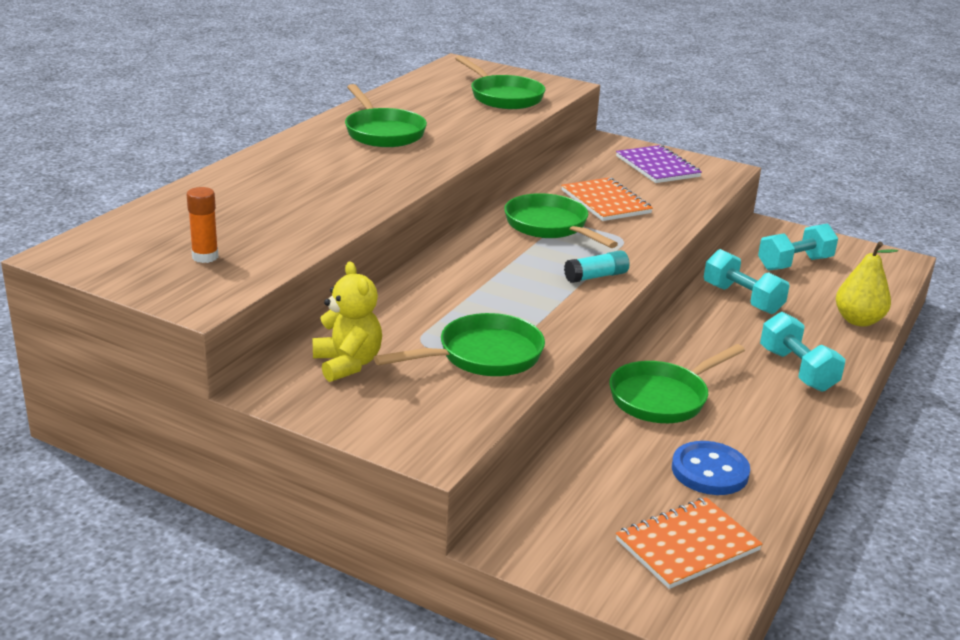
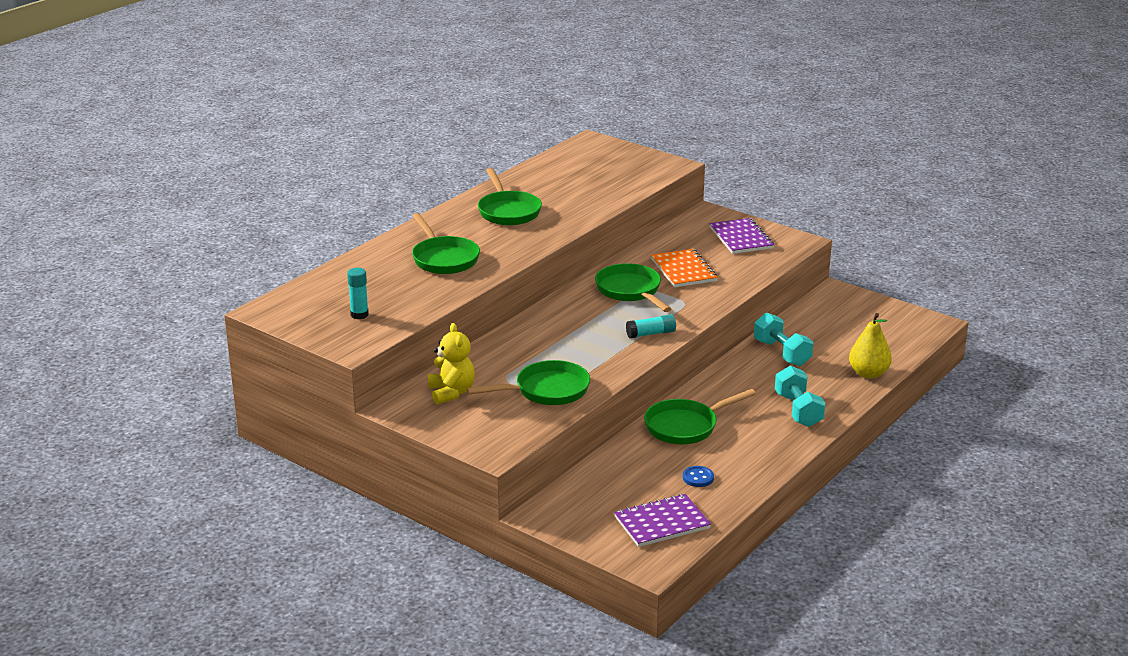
camera: 10 degrees right, 0 degrees up
(205, 257) = (359, 315): orange glue stick -> turquoise glue stick
(503, 97) = (616, 176): green pan -> green pan (443, 258)
(687, 545) = (662, 523): orange notebook -> purple notebook
(709, 471) = (698, 478): blue button -> blue button, size x0.58
(794, 264) = (840, 324): turquoise dumbbell -> none

